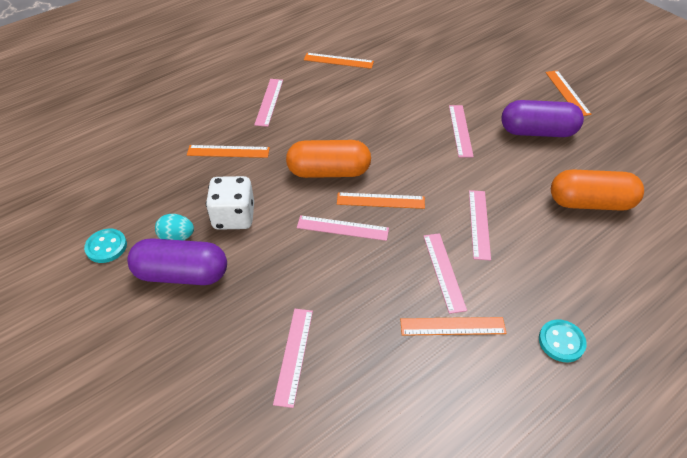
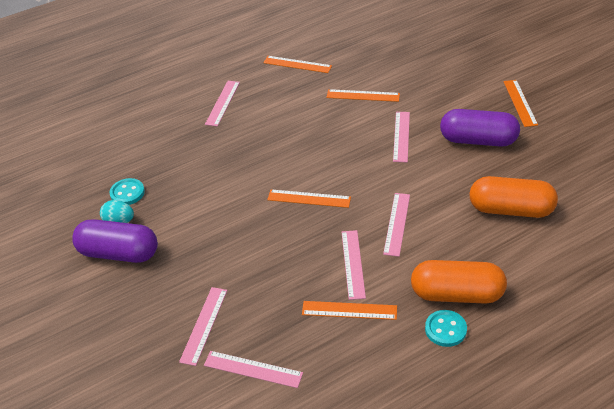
camera: 10 degrees right, 5 degrees down
(106, 247) = (57, 227): turquoise button -> turquoise button (127, 193)
(228, 151) = (176, 148): orange ruler -> orange ruler (363, 95)
(234, 217) = (172, 207): white dice -> none
(329, 172) = (266, 170): orange capsule -> orange capsule (457, 294)
(342, 228) = (268, 221): pink ruler -> pink ruler (253, 369)

